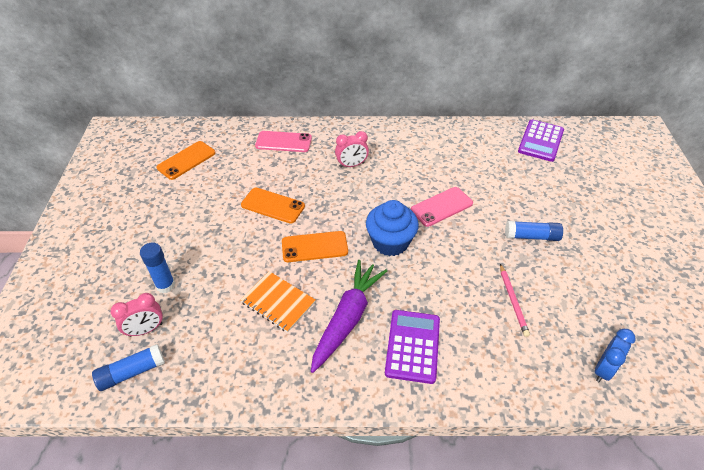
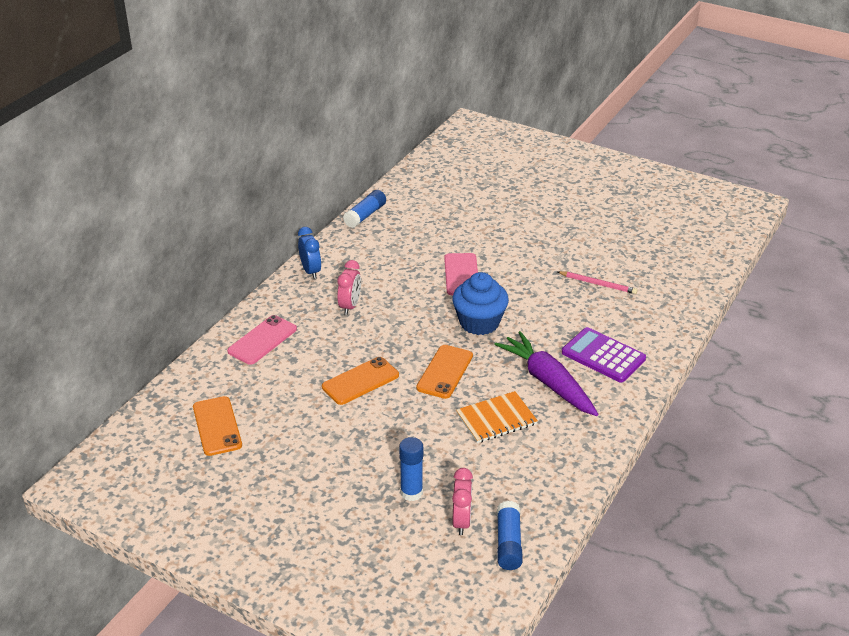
camera: 60 degrees left, 10 degrees down
(531, 236) = (539, 242): blue glue stick -> blue glue stick (365, 215)
(541, 141) = (430, 181): purple calculator -> none
(603, 369) = (688, 272): blue clock -> blue clock (311, 271)

